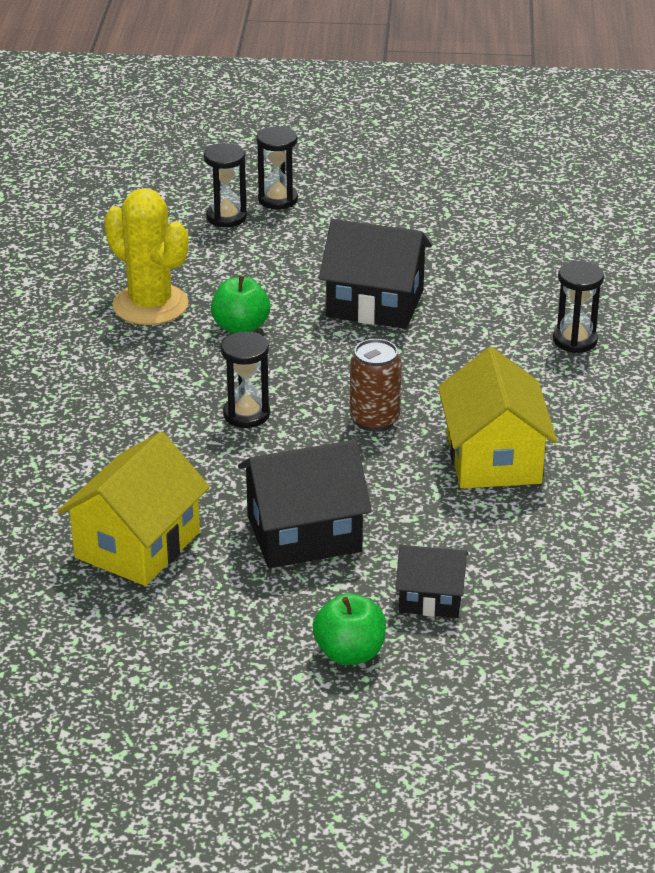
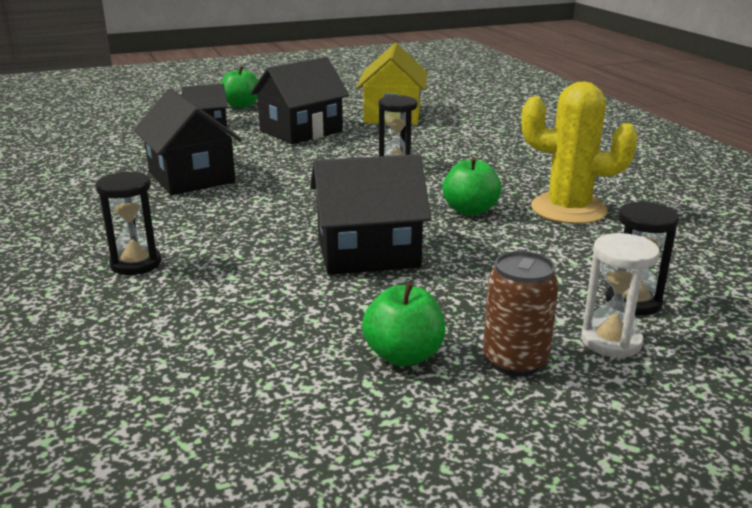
camera: 155 degrees right, 10 degrees down
(278, 199) = (611, 341): black hourglass -> white hourglass
(374, 420) = (298, 180): brown can -> brown can (515, 361)
(414, 222) = (403, 355): none -> green apple
(493, 458) = (191, 177): yellow house -> black house

